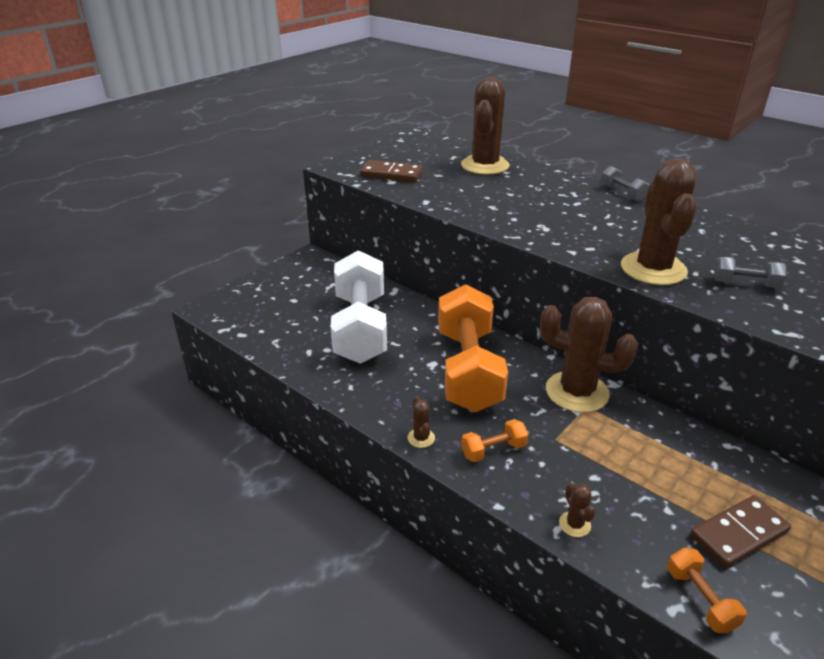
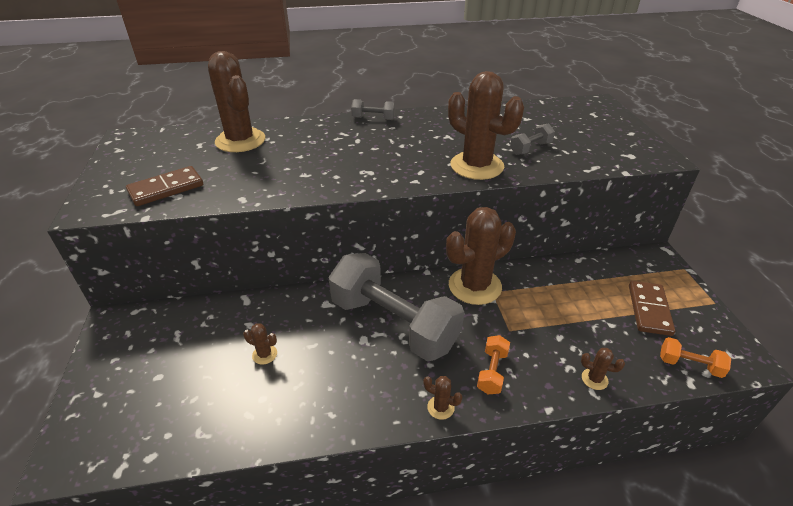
camera: 50 degrees left, 5 degrees up
(360, 328) = (264, 354): white dumbbell -> brown cactus
(468, 370) = (393, 324): orange dumbbell -> grey dumbbell

